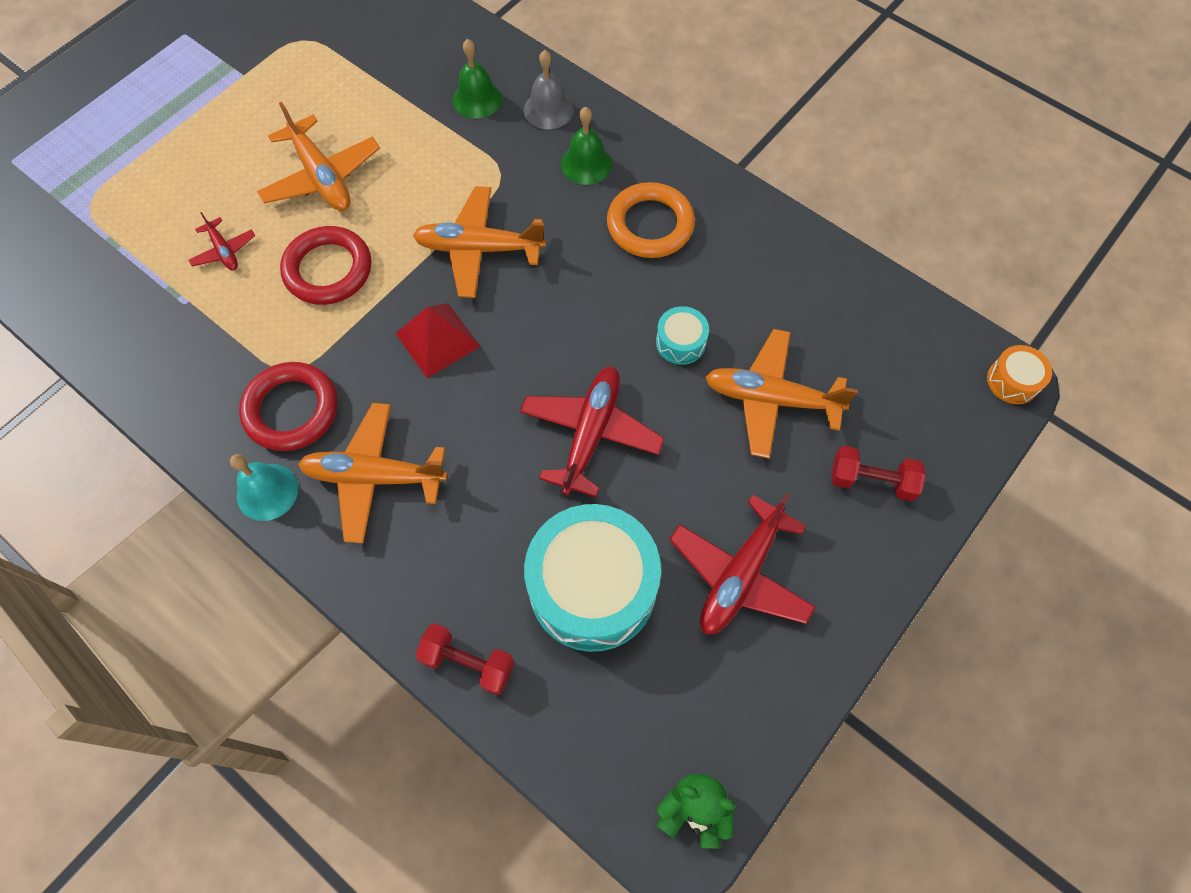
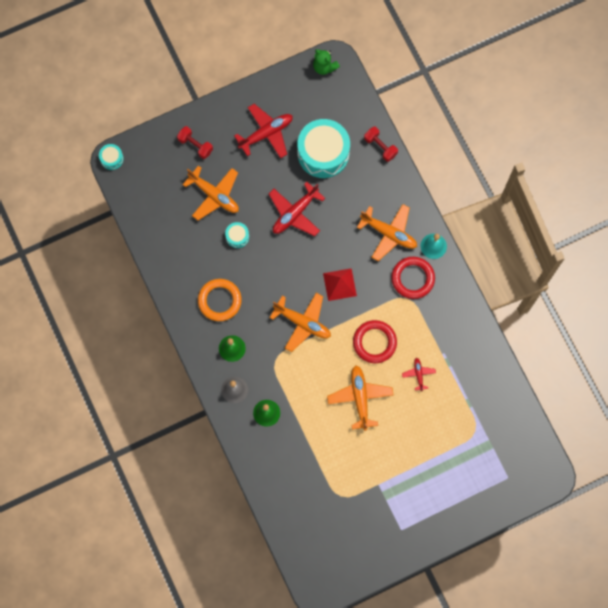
camera: 155 degrees left, 10 degrees up
(1012, 381) = (112, 159): orange drum -> turquoise drum

